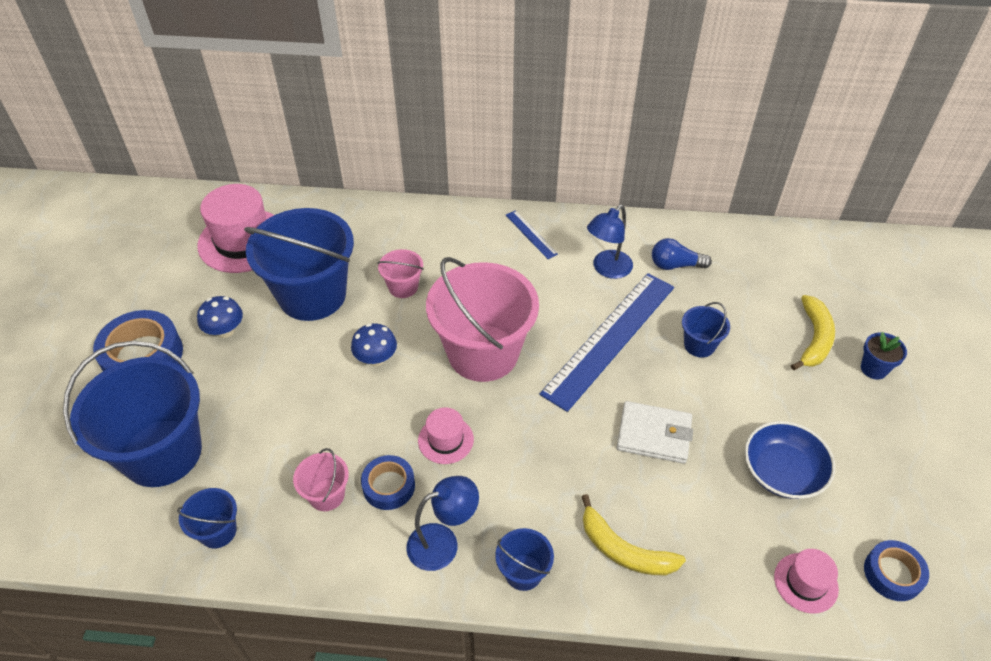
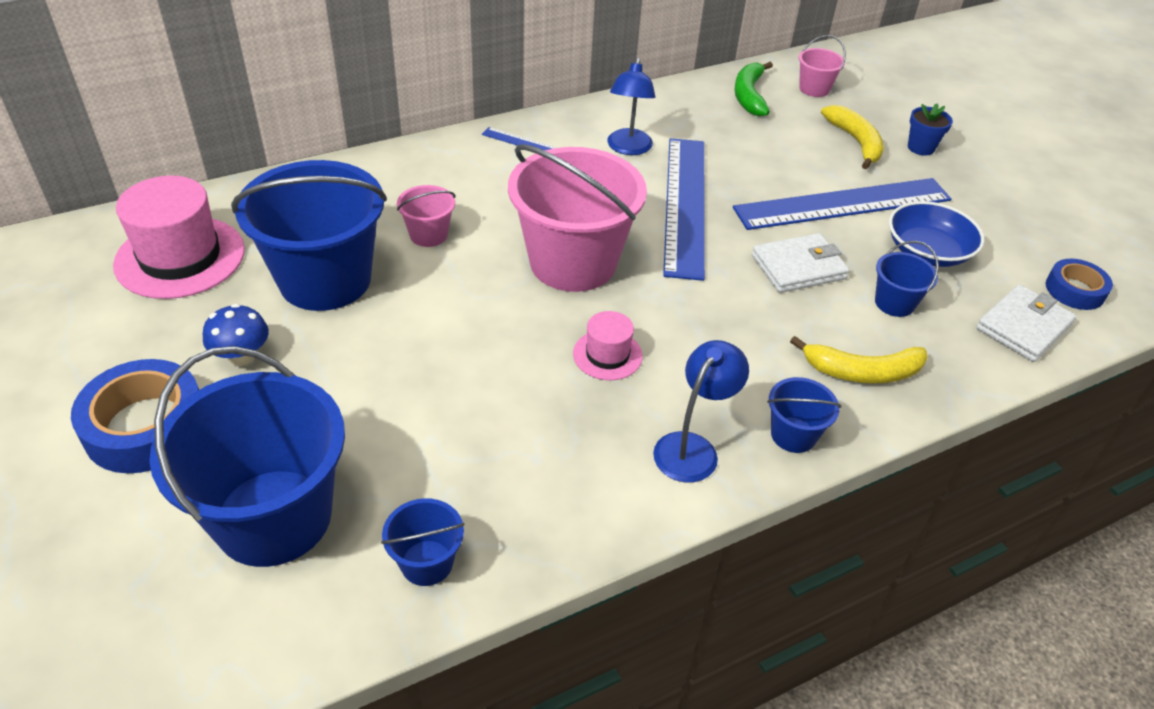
camera: 35 degrees left, 5 degrees down
(326, 495) = (525, 464): pink bucket -> pink bucket (814, 89)
(376, 358) = (460, 312): blue mushroom -> none
(389, 486) = (587, 423): blue tape -> none
(675, 265) = (687, 124): blue light bulb -> none
(699, 345) = (768, 180): blue bucket -> blue bucket (894, 303)
(746, 394) = (843, 204): none -> blue ruler
(755, 256) = (749, 96): none -> green banana
(805, 583) = (1023, 327): pink hat -> white wallet

